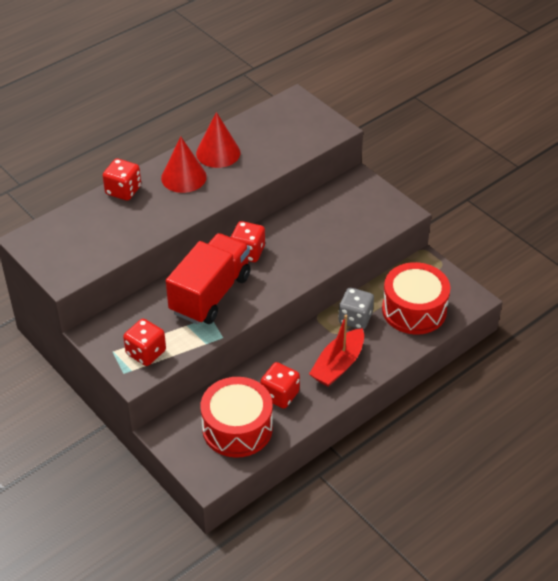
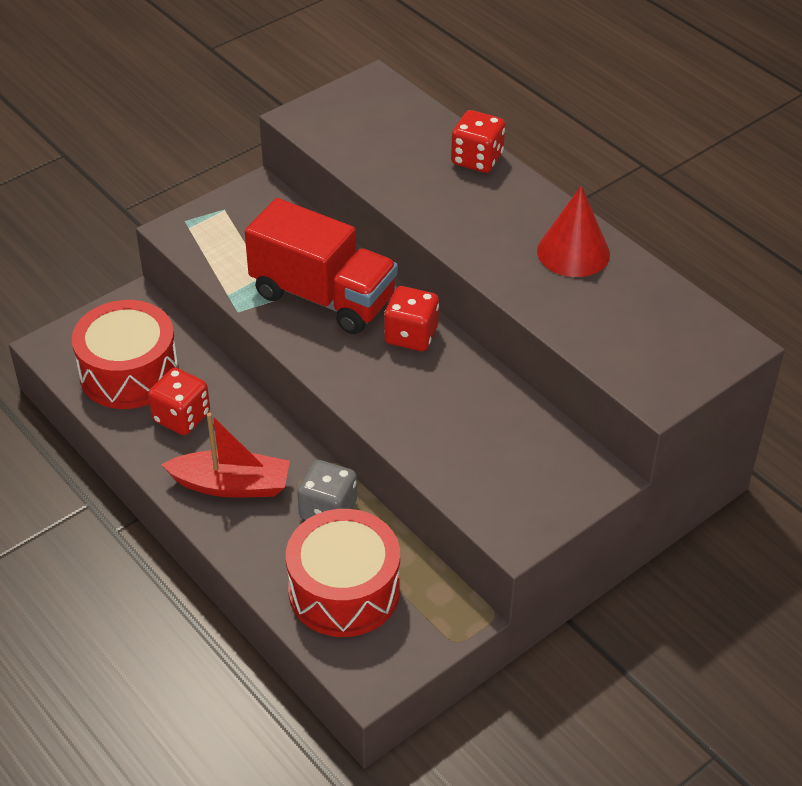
camera: 90 degrees right, 0 degrees up
(146, 352) = (217, 238): red dice -> none
(183, 177) = (511, 217): red cone -> none
(338, 365) = (231, 485): red boat -> red boat turned 150 degrees clockwise

